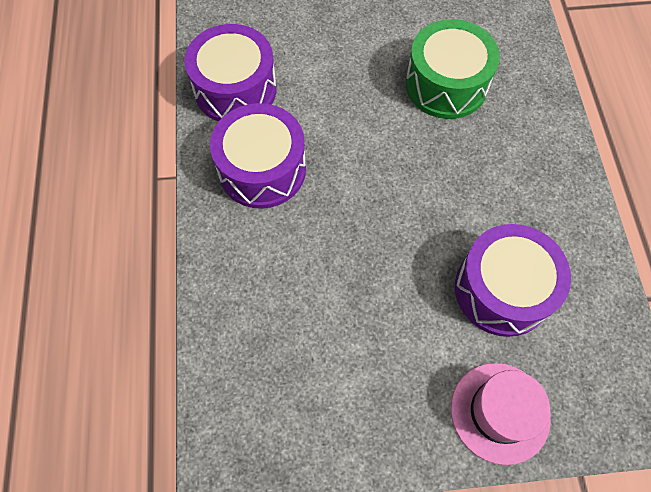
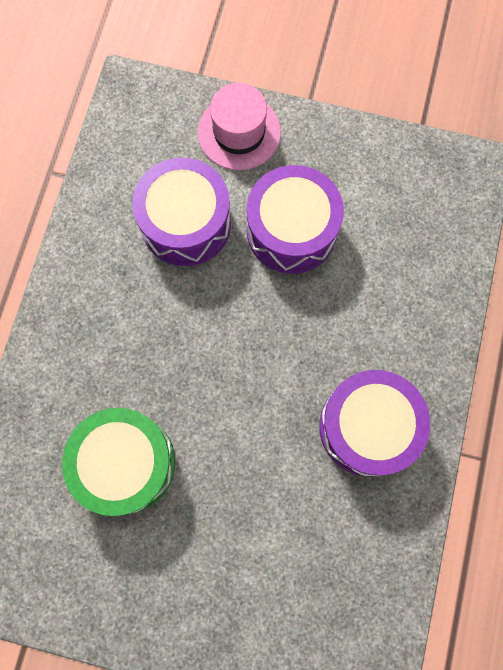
camera: 160 degrees left, 10 degrees up
(235, 89) = (368, 546): purple drum -> purple drum (291, 230)

